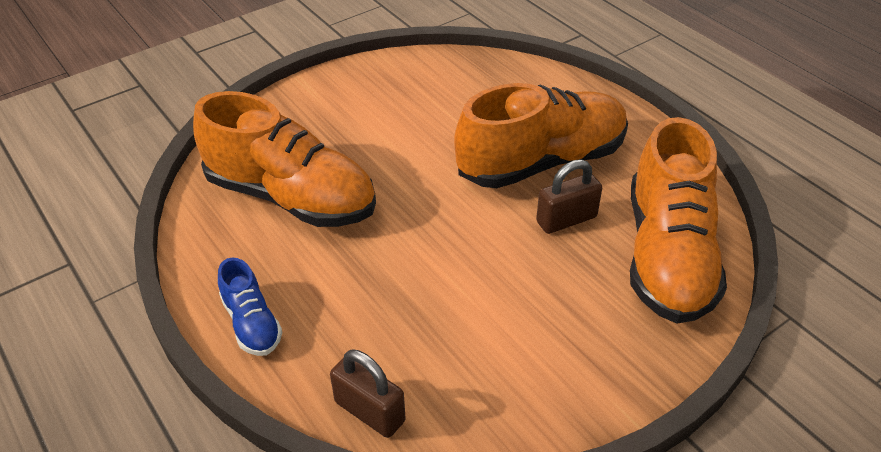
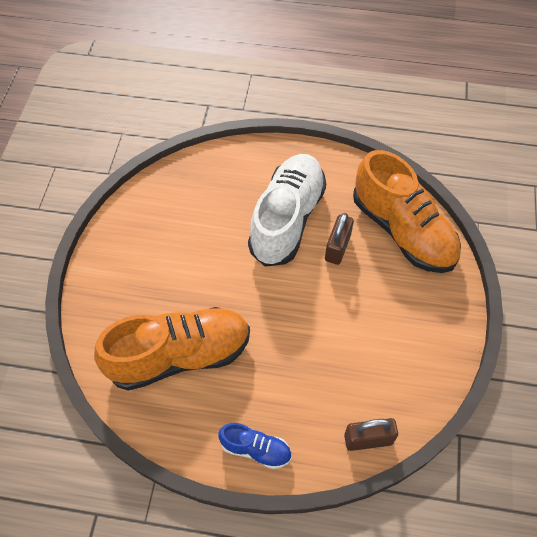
camera: 45 degrees left, 15 degrees up
(541, 162) = (287, 219): orange shoe -> white shoe

